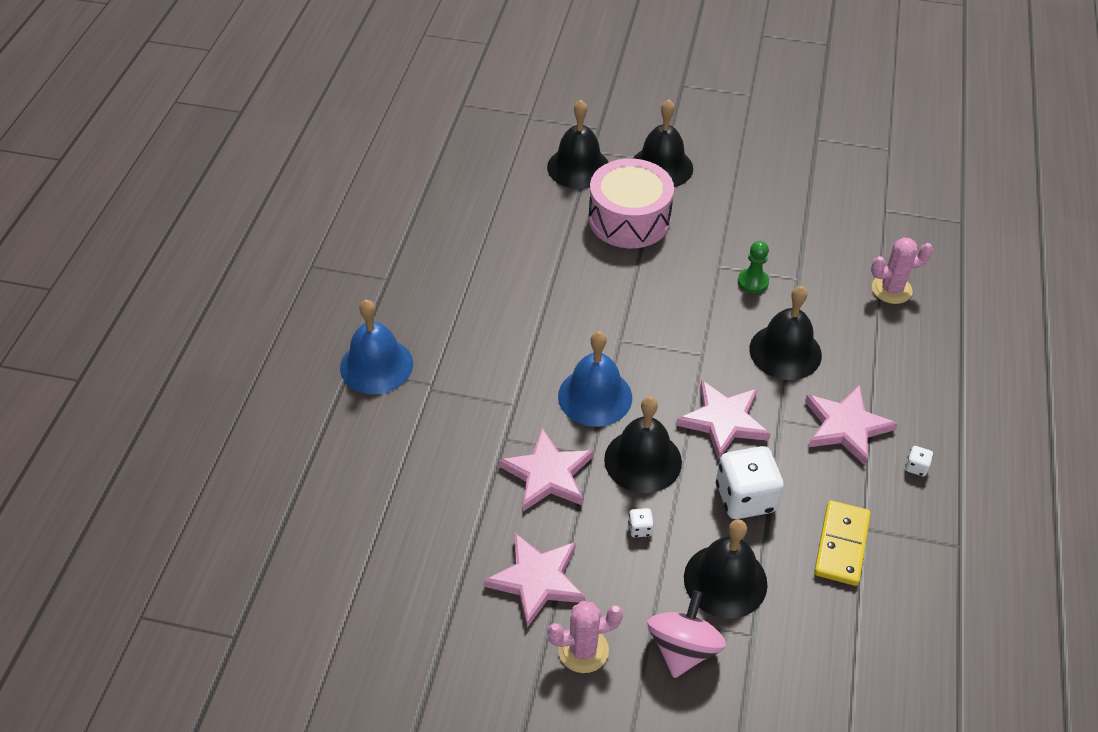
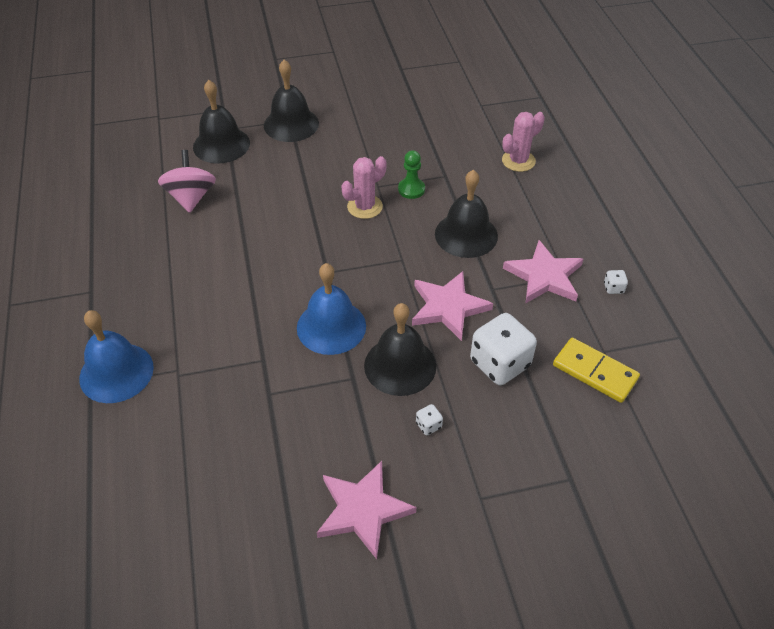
camera: 25 degrees left, 0 degrees up
(547, 474) = (324, 410): pink star -> none
(583, 650) = (437, 557): pink cactus -> pink cactus (365, 207)
(629, 219) = (285, 172): pink drum -> none
(683, 648) = (520, 516): pink spinning top -> pink spinning top (191, 197)
(725, 580) = (522, 440): black bell -> none
(841, 545) = (595, 372): yellow domino -> yellow domino turned 45 degrees counterclockwise

